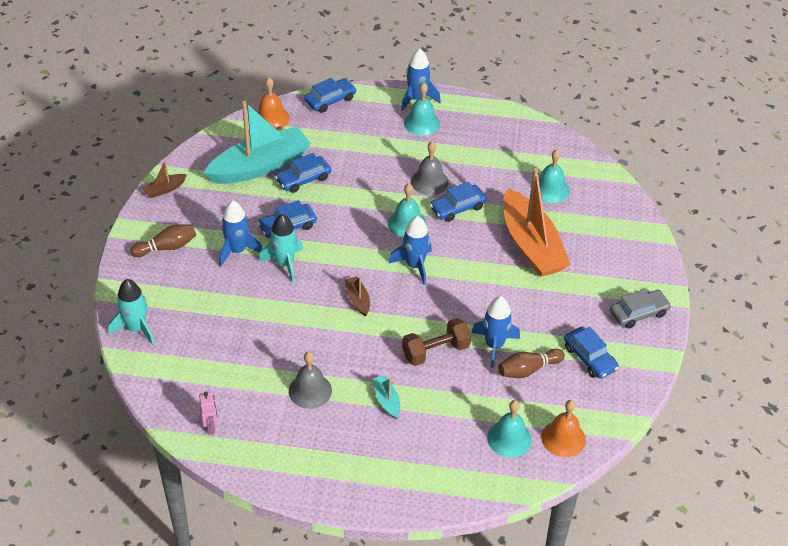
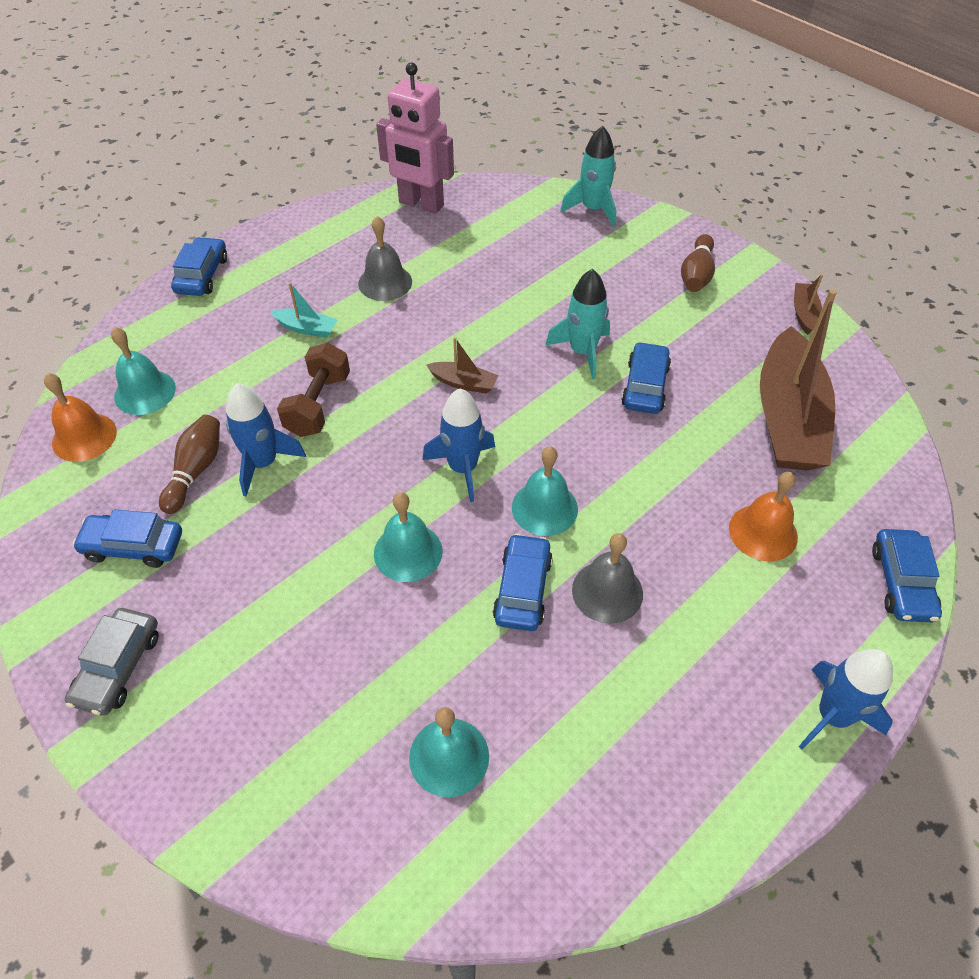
camera: 130 degrees right, 5 degrees up
(210, 427) = (421, 204): pink robot -> pink robot, size x2.19
(237, 251) = (641, 324): blue rocket -> none
(260, 166) = (788, 418): turquoise boat -> brown boat
(271, 118) = (895, 484): orange bell -> orange bell (763, 532)
(303, 179) = (726, 448): blue car -> blue car (202, 275)
(421, 123) = (759, 677): turquoise bell -> turquoise bell (408, 552)
(531, 245) = (366, 630): orange boat -> none

